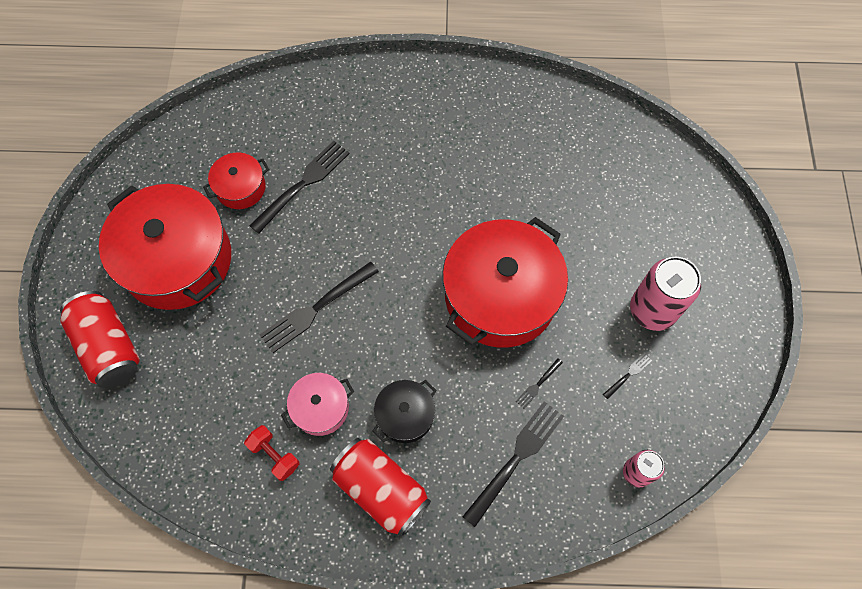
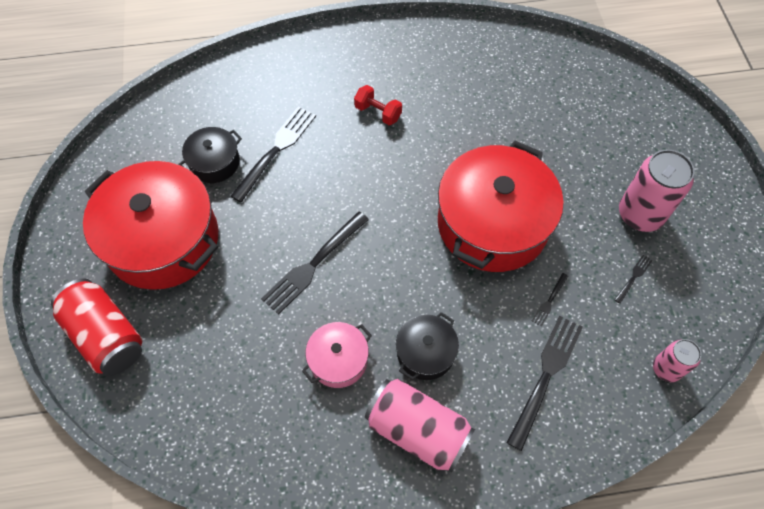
camera: 10 degrees left, 5 degrees down
(240, 188) = (214, 162): red pot -> black pot
(274, 455) = (300, 415): red dumbbell -> red dumbbell (378, 113)
(381, 489) = (417, 430): red can -> pink can

